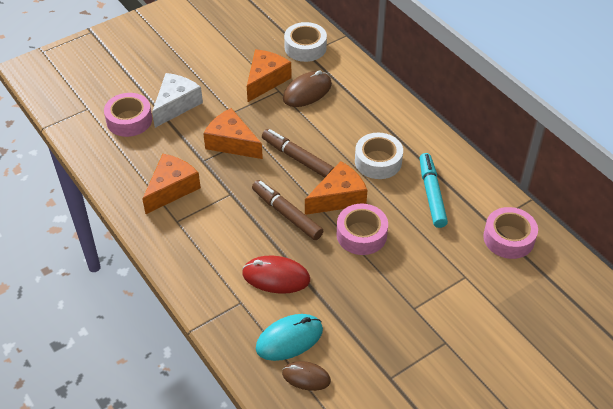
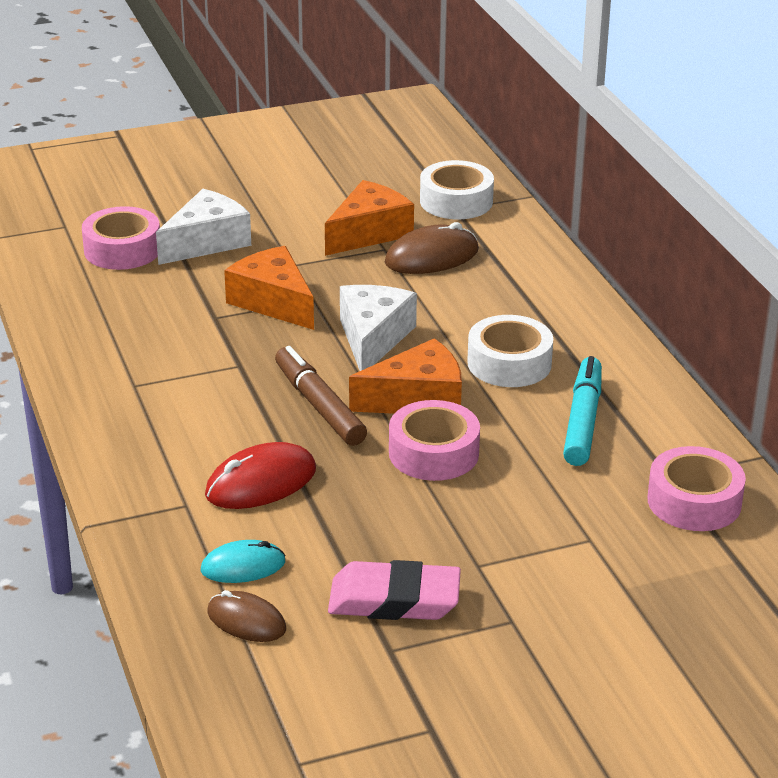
camera: 15 degrees right, 15 degrees down
(171, 189) = (146, 344): orange cheese -> none
(276, 277) = (261, 482): red mouse -> red mouse turned 60 degrees counterclockwise
(289, 339) = (243, 566): turquoise mouse -> turquoise mouse, size x0.66
(297, 158) = (373, 338): brown marker -> white cheese
(379, 343) = (394, 600): none -> pink eraser

